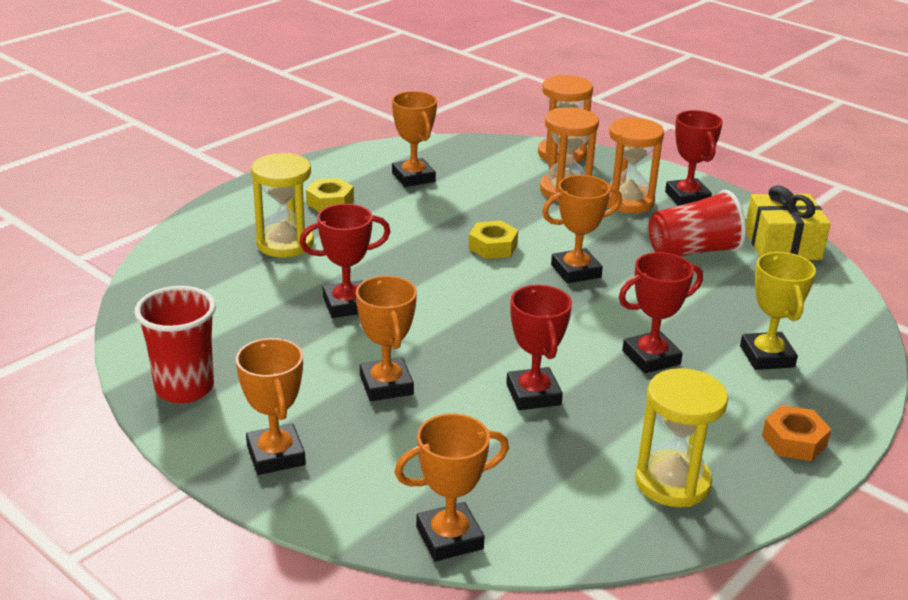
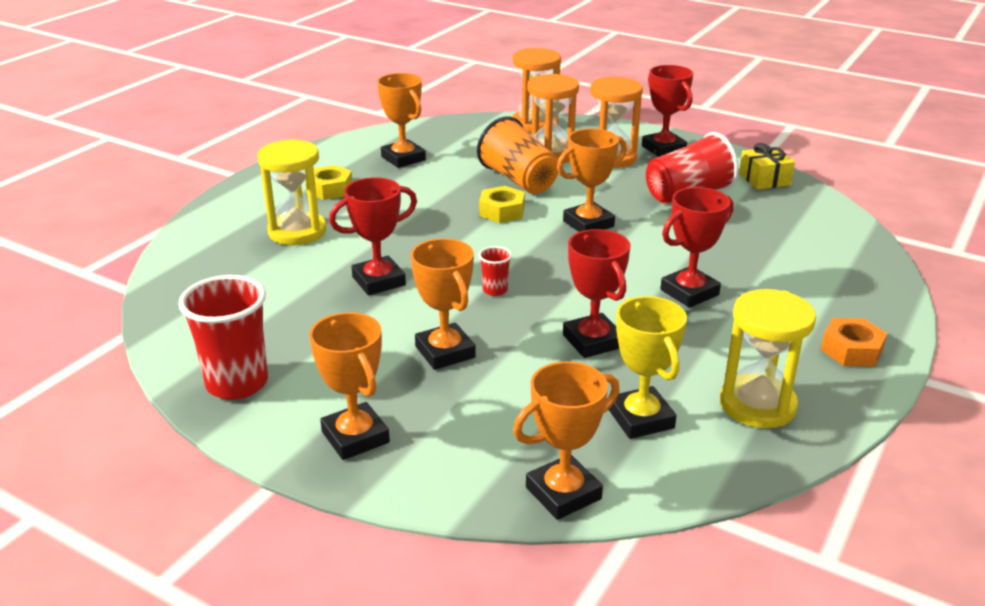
camera: 10 degrees left, 0 degrees up
(456, 329) = (495, 290): none -> red cup
(522, 215) = (519, 180): none -> orange cup
(767, 356) = (793, 277): yellow trophy -> yellow trophy (641, 418)
(782, 244) = (764, 179): yellow gift -> yellow gift, size x0.66

